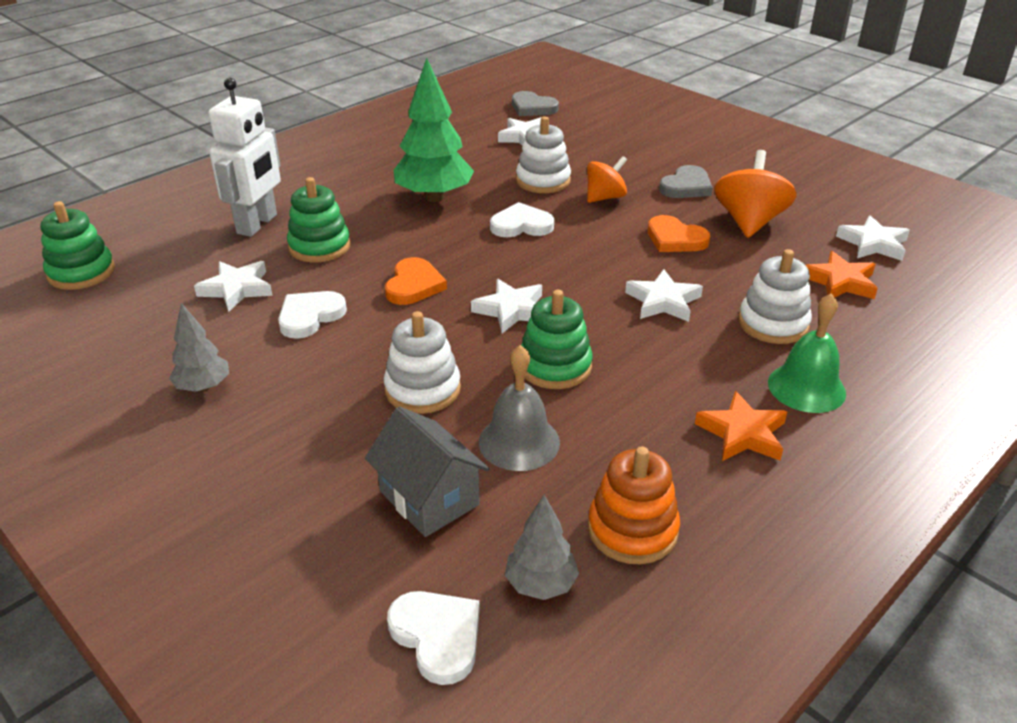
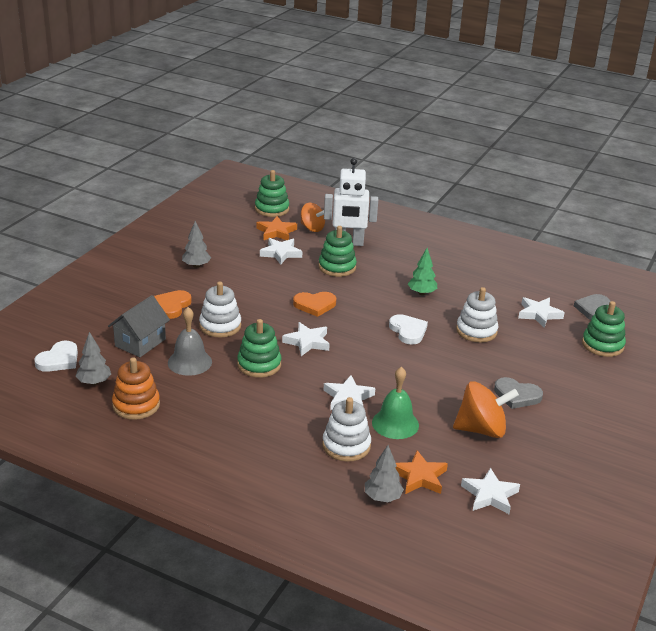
camera: 70 degrees right, 5 degrees down
(310, 316) = (267, 280): white heart -> none
(434, 197) = (421, 293): green tree -> green tree, size x0.54
(603, 120) = (602, 345): none -> green stacking toy
(605, 197) = (471, 360): orange spinning top -> orange spinning top (312, 228)
(675, 239) = (432, 396): orange heart -> orange heart (172, 306)
(742, 433) = (225, 437): orange star -> orange star (276, 232)
(806, 387) = (280, 462): green bell -> green bell (395, 423)
(883, 317) = (382, 497): none -> grey tree

